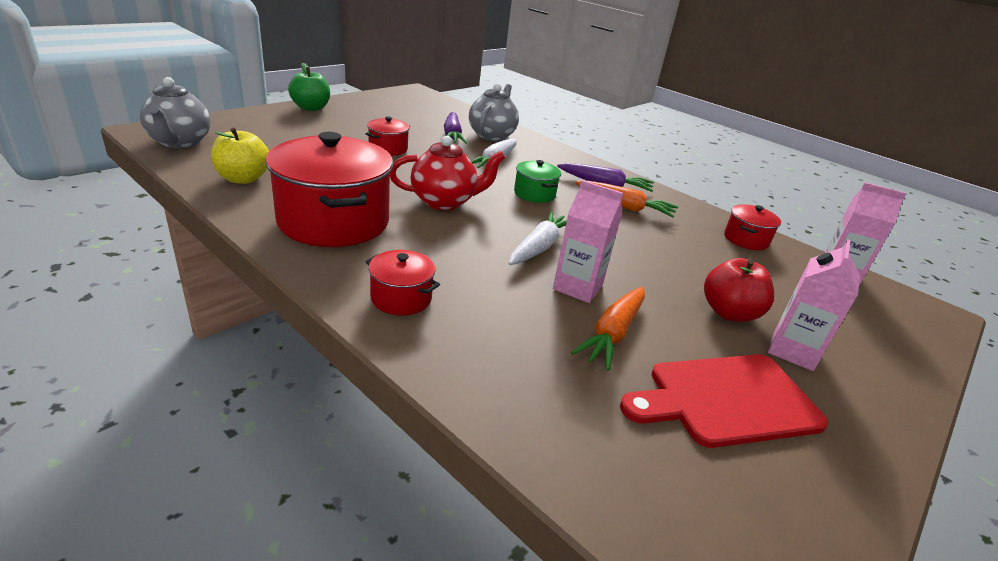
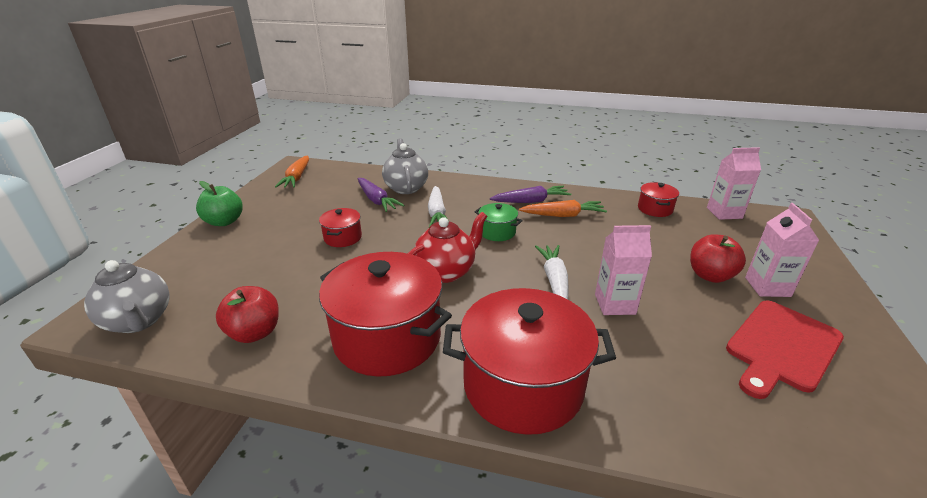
camera: 25 degrees left, 0 degrees up
(243, 179) = (255, 333): yellow apple -> red apple
(401, 298) = (523, 385): red pot -> red pot, size x2.14
(612, 333) = (675, 332): orange carrot -> orange carrot (297, 178)

